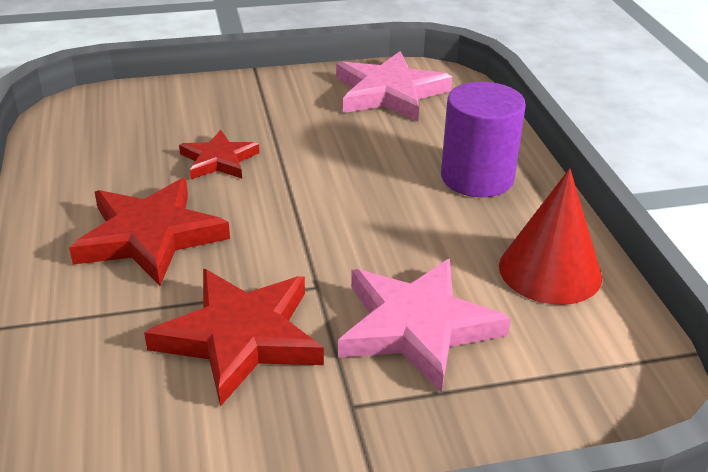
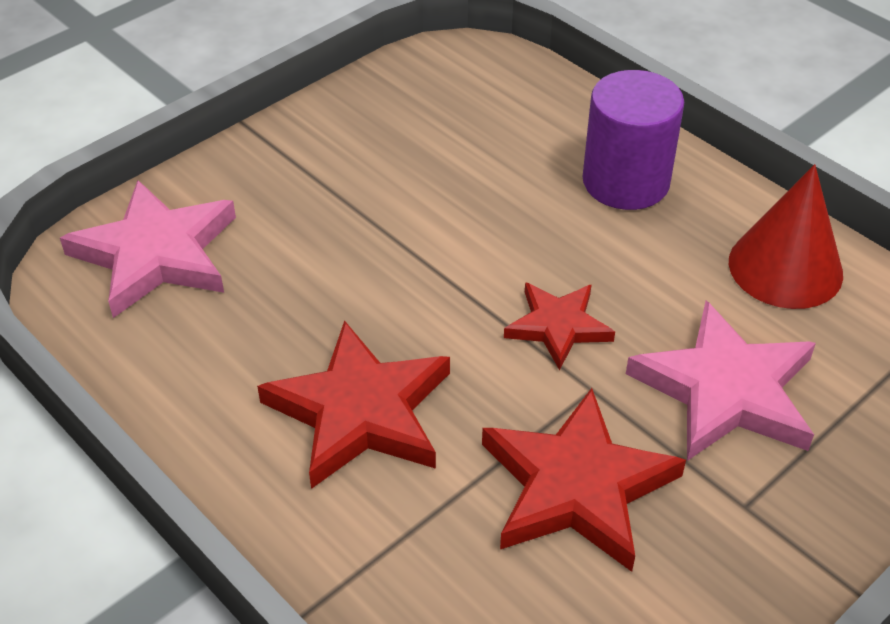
camera: 30 degrees left, 10 degrees up
(219, 160) = (334, 275): red star -> red star (558, 326)
(389, 93) = (435, 100): pink star -> pink star (156, 254)

